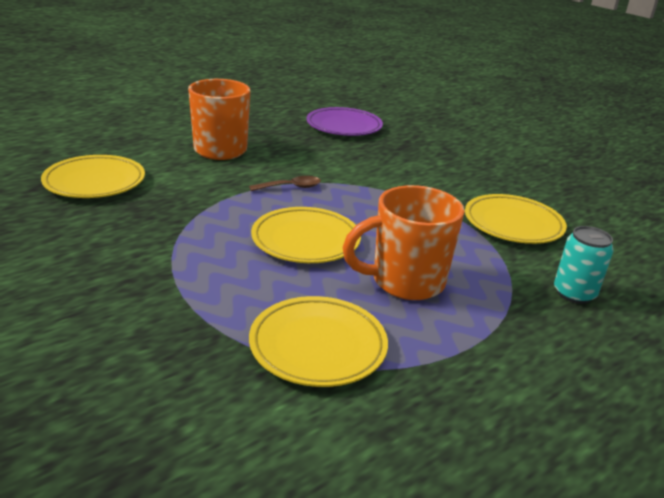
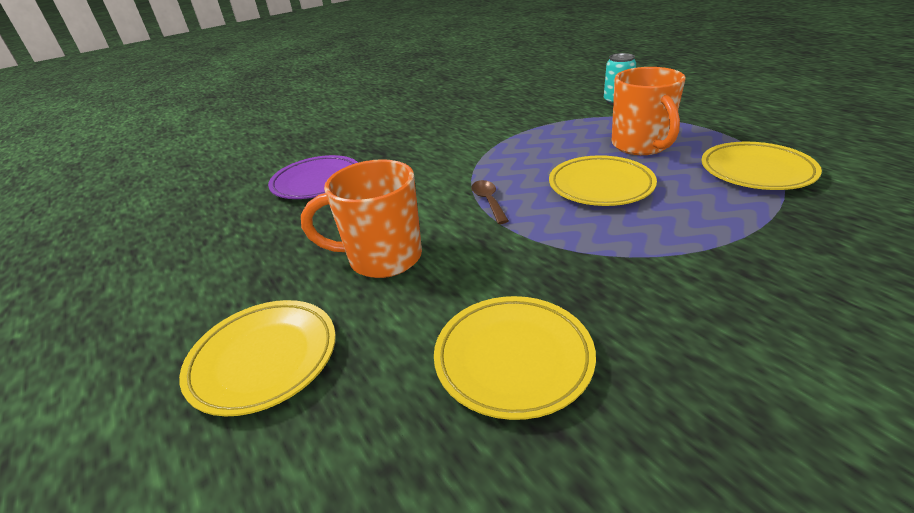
camera: 80 degrees left, 5 degrees up
(513, 224) = (529, 113): yellow plate -> yellow plate (264, 359)

